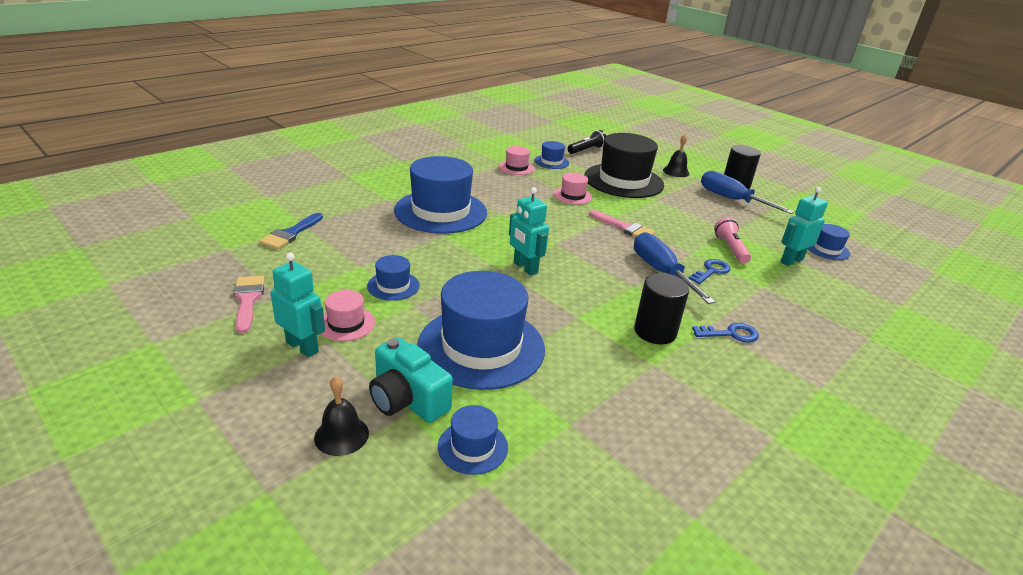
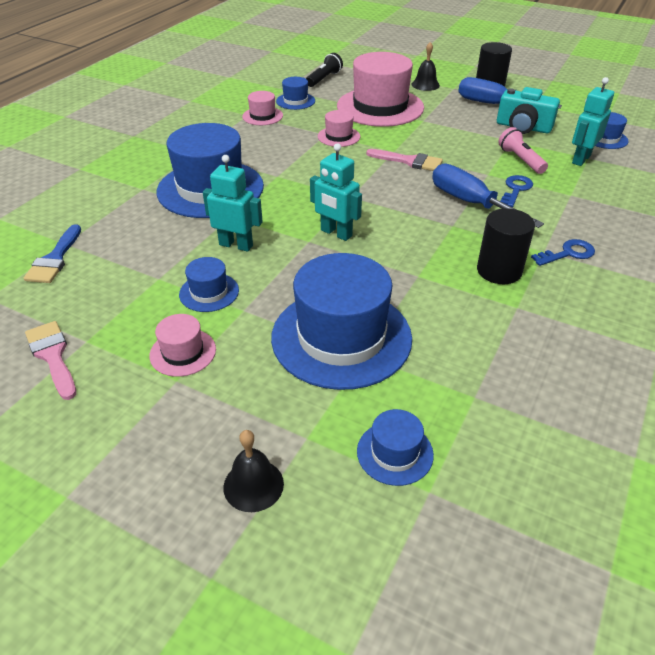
camera: 15 degrees left, 10 degrees up
(302, 347) = (150, 395): turquoise robot -> turquoise robot (236, 245)
(407, 399) = (299, 421): turquoise camera -> turquoise camera (523, 127)
(623, 181) = (380, 107): black hat -> pink hat

